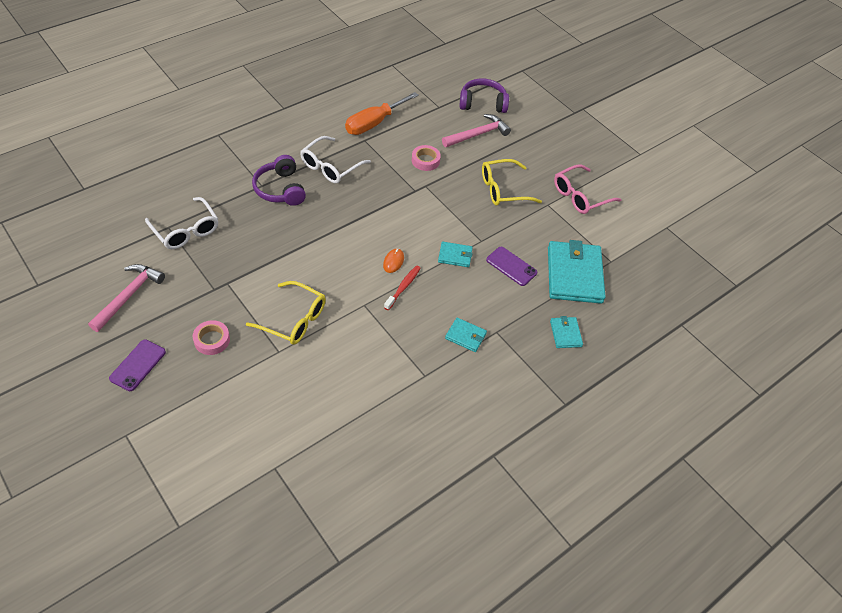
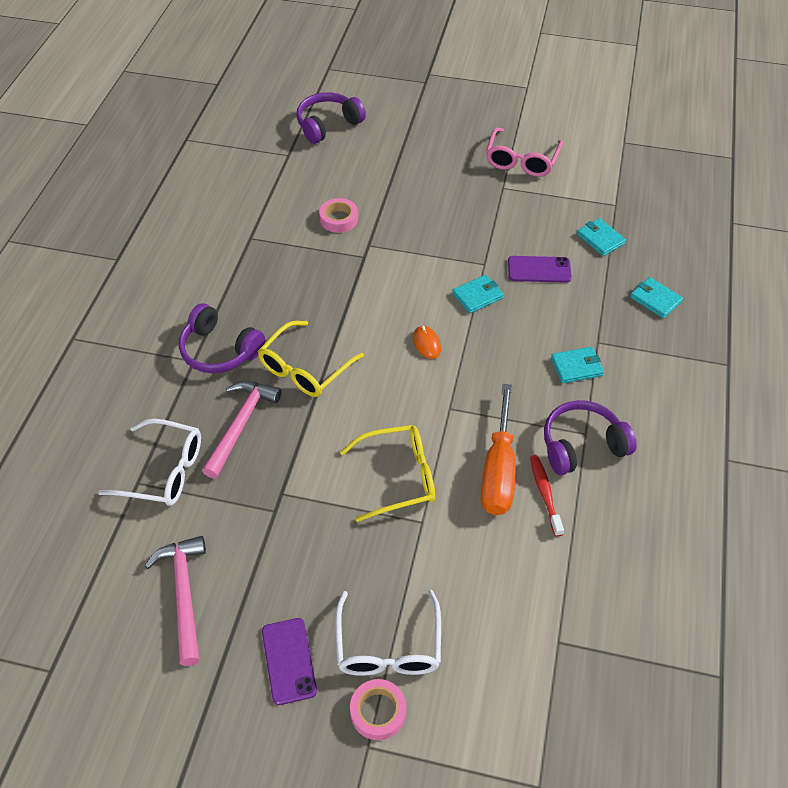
camera: 35 degrees left, 0 degrees up
(212, 340) = (338, 566): pink tape -> pink tape (378, 712)
(330, 167) = (247, 290): white glasses -> white glasses (388, 647)
(374, 123) = (239, 214): orange screwdriver -> orange screwdriver (498, 470)
(403, 287) = (466, 362): red toothbrush -> red toothbrush (545, 494)
(414, 380) = (582, 445): none -> purple headphones
(478, 134) = (360, 159): pink hammer -> pink hammer (241, 424)
(503, 189) = (446, 199): yellow glasses -> yellow glasses (304, 369)
(574, 275) = (600, 239): turquoise wallet -> turquoise wallet, size x0.47

